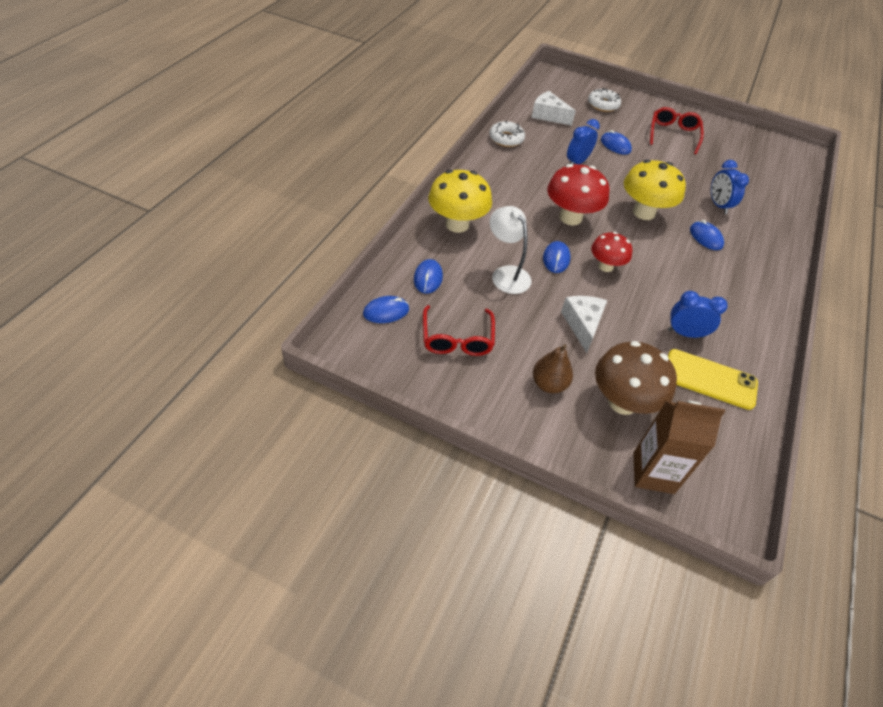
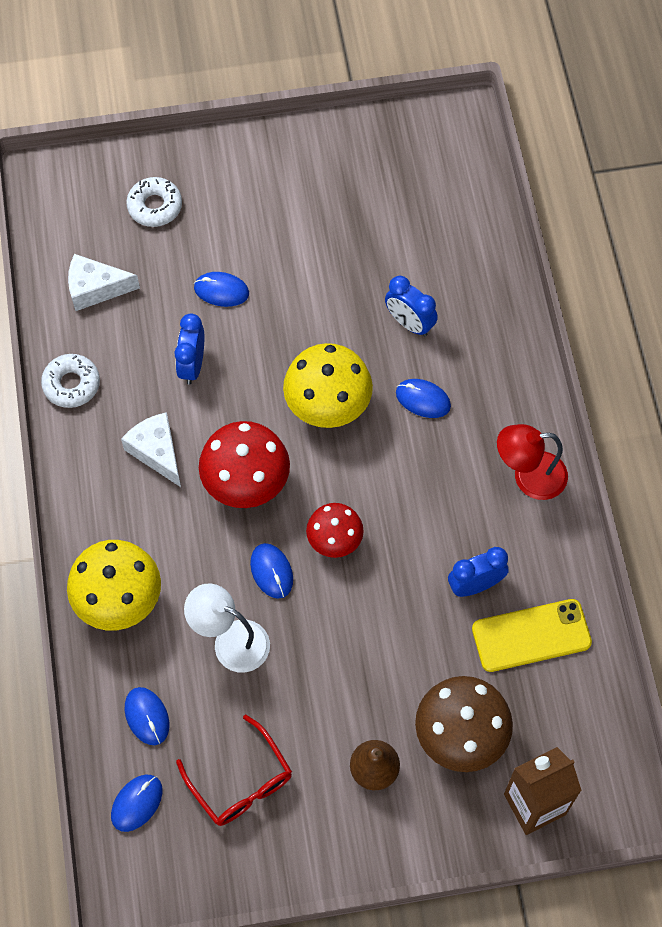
camera: 30 degrees left, 15 degrees up
(582, 325) = (361, 656): white cheese -> white cheese (157, 452)
(673, 134) = (283, 208): red glasses -> none
(756, 303) = (528, 477): none -> red lamp

